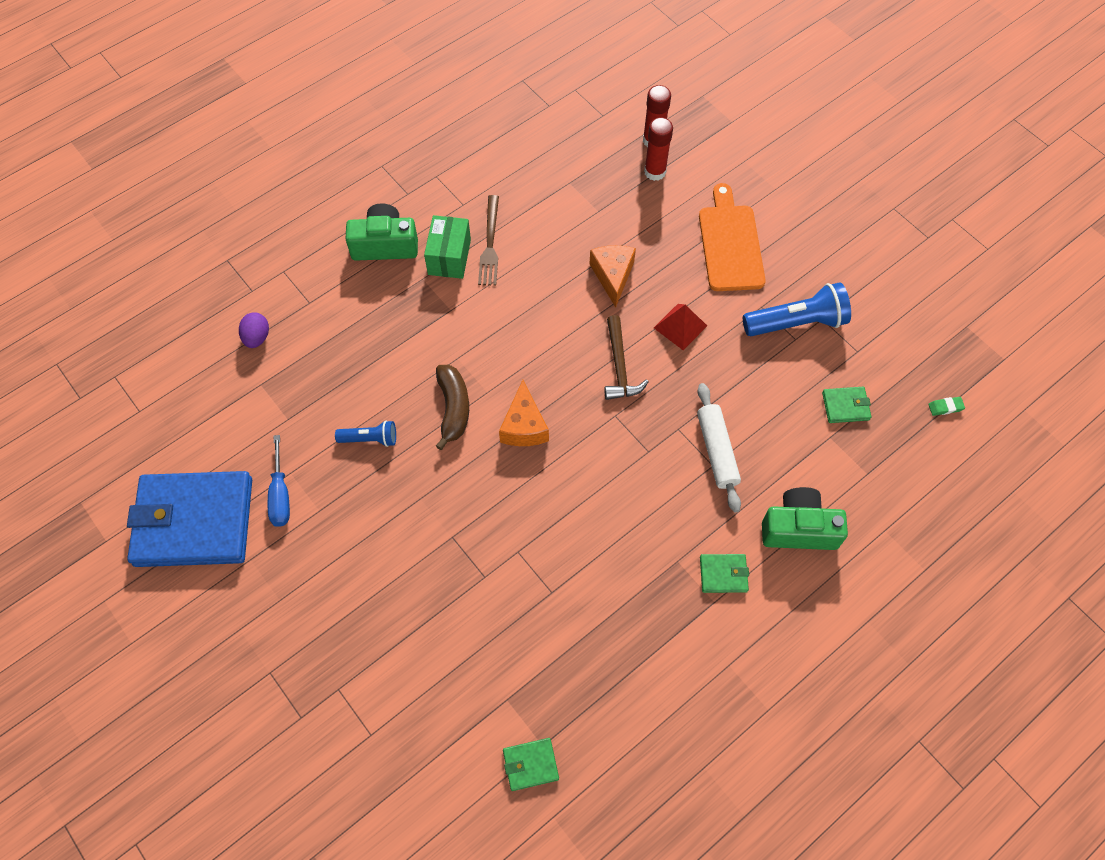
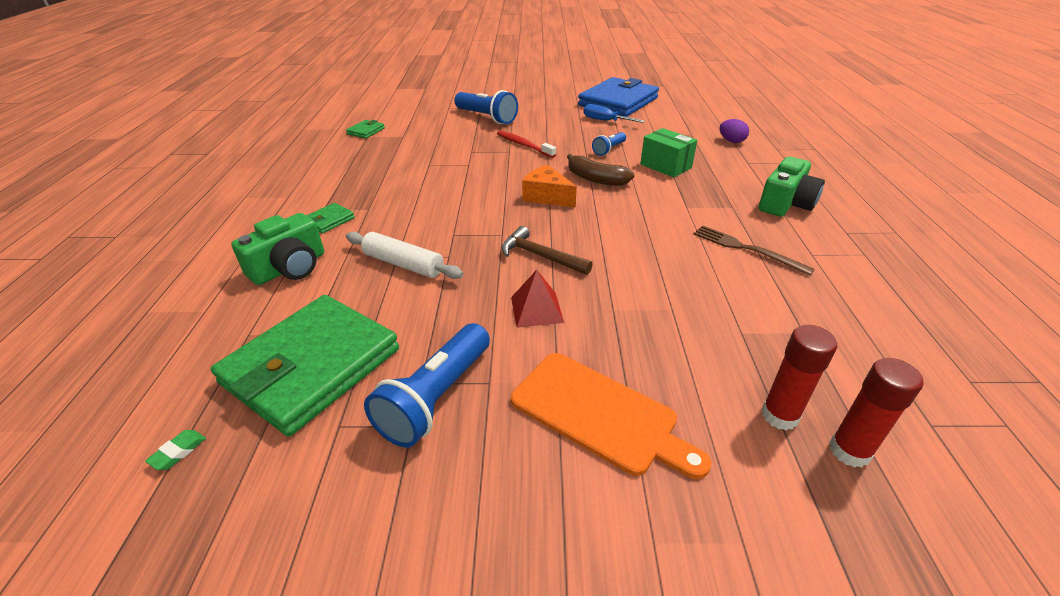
camera: 130 degrees right, 25 degrees down
(371, 647) = (486, 118): none -> blue flashlight
(424, 533) = (524, 145): none -> red toothbrush
(449, 257) = (747, 225): green box -> green box (665, 166)
(613, 276) = (641, 299): orange cheese -> none
(845, 406) = (312, 366): green wallet -> green wallet, size x2.48

